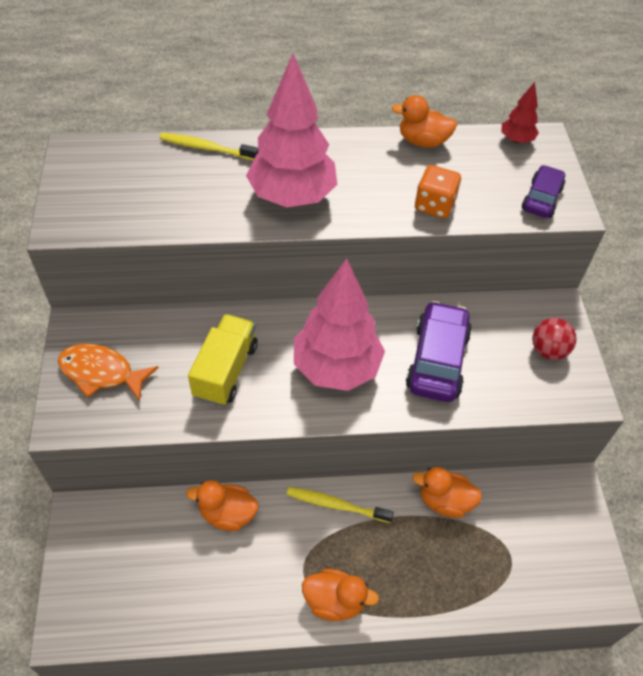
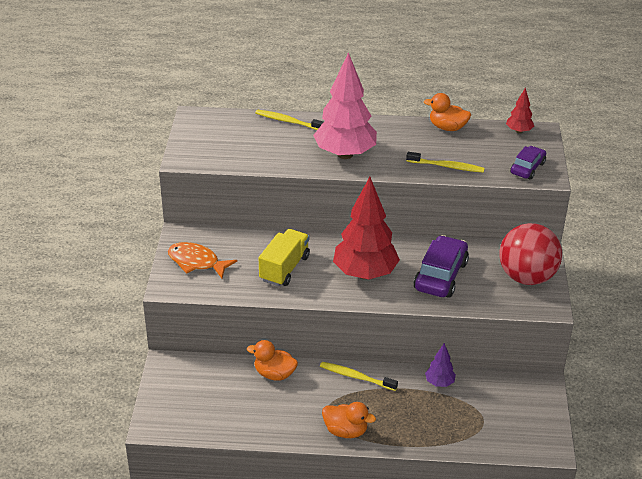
camera: 10 degrees right, 15 degrees down
(336, 368) = (365, 274): pink tree -> red tree
(434, 205) = (447, 166): orange dice -> yellow toothbrush
(444, 501) = (439, 383): orange duck -> purple tree
(548, 350) = (526, 277): red ball -> red ball, size x1.95

